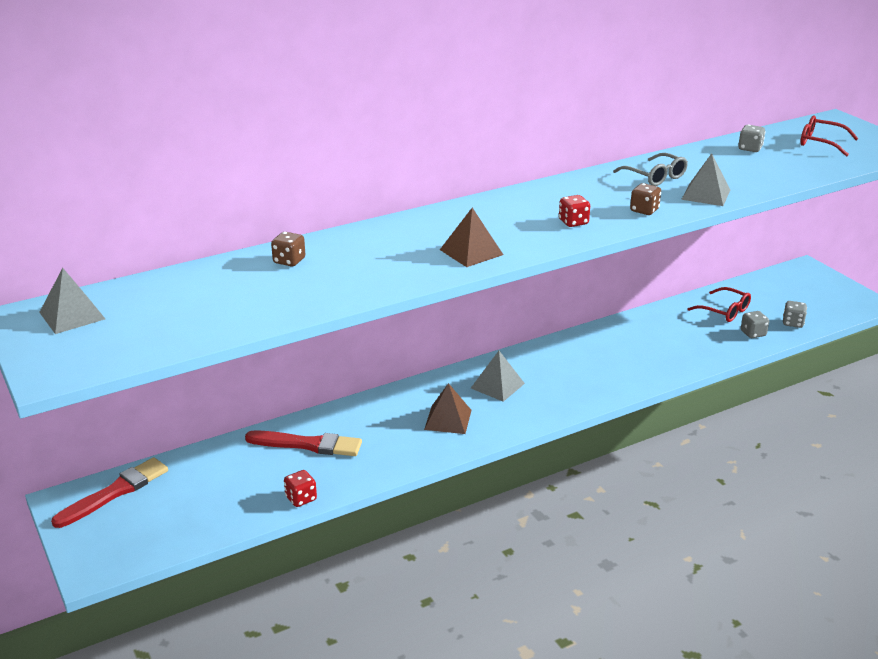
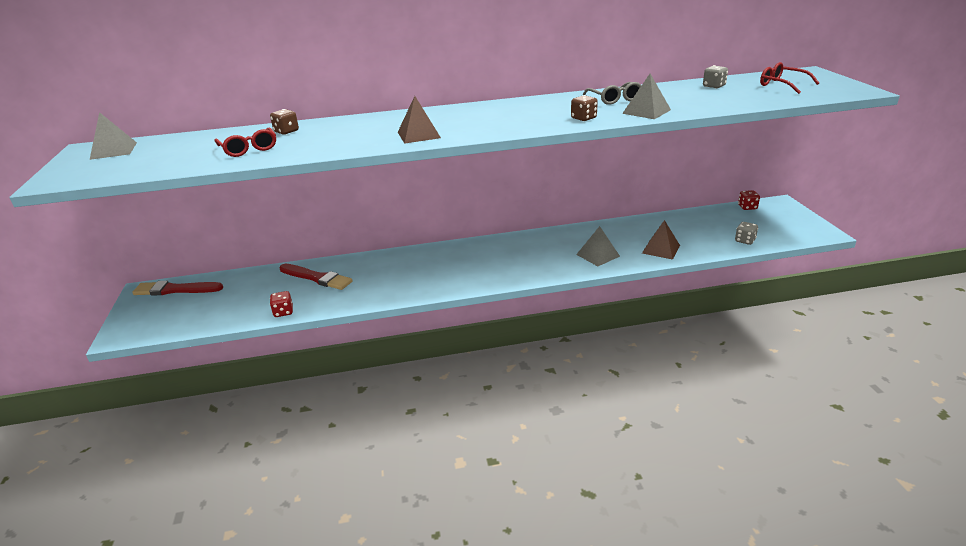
camera: 20 degrees right, 0 degrees up
(115, 492) = (175, 290): red brush -> red brush turned 150 degrees counterclockwise
(448, 419) = (424, 275): brown pyramid -> brown pyramid (661, 249)
(497, 385) = (476, 257): grey pyramid -> grey pyramid (598, 255)
(573, 222) = (518, 122): red dice -> red dice (747, 207)
(724, 311) = (690, 226): red glasses -> red glasses (249, 149)
(753, 333) = (705, 244): grey dice -> none

